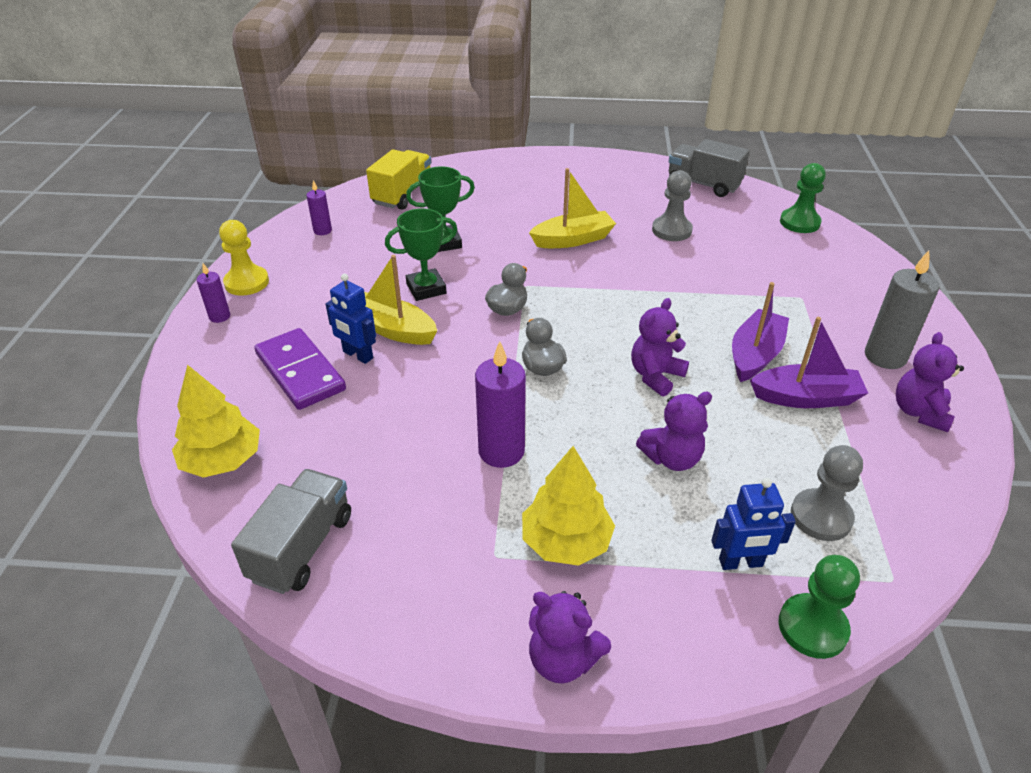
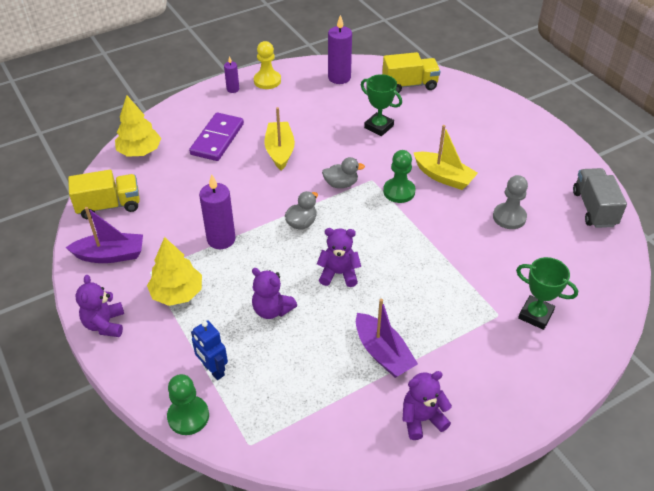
camera: 55 degrees right, 5 degrees up
(302, 547) = (109, 206): grey truck -> yellow truck
(322, 231) = (339, 77): purple candle -> purple candle, size x1.83
(357, 355) = (247, 150): blue robot -> none
(426, 289) = (327, 143): green trophy -> green trophy (535, 315)
(755, 355) = (405, 313): purple boat -> purple boat (110, 255)
(799, 222) = (603, 281): green pawn -> green pawn (399, 191)
(821, 516) = (276, 394): grey pawn -> none
(885, 356) = (470, 383): grey candle -> none

